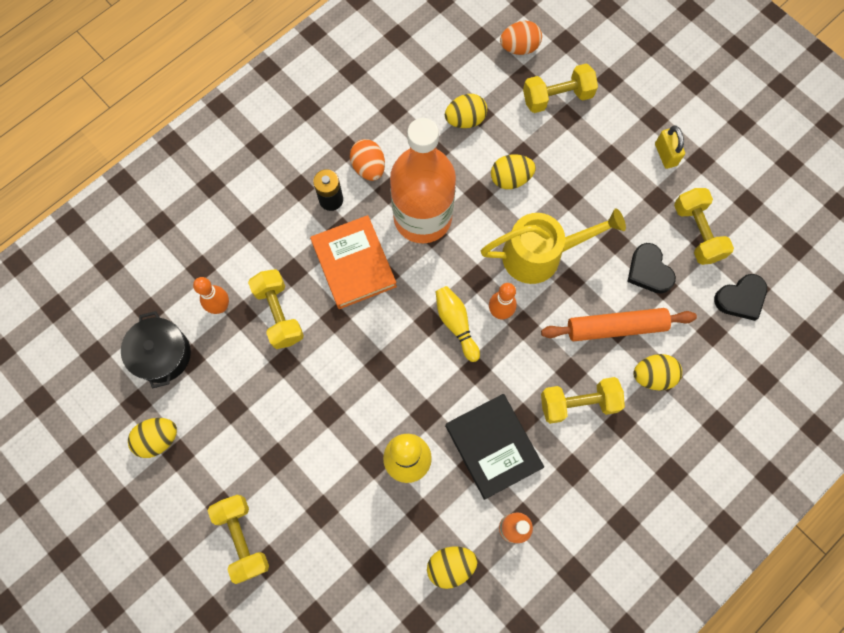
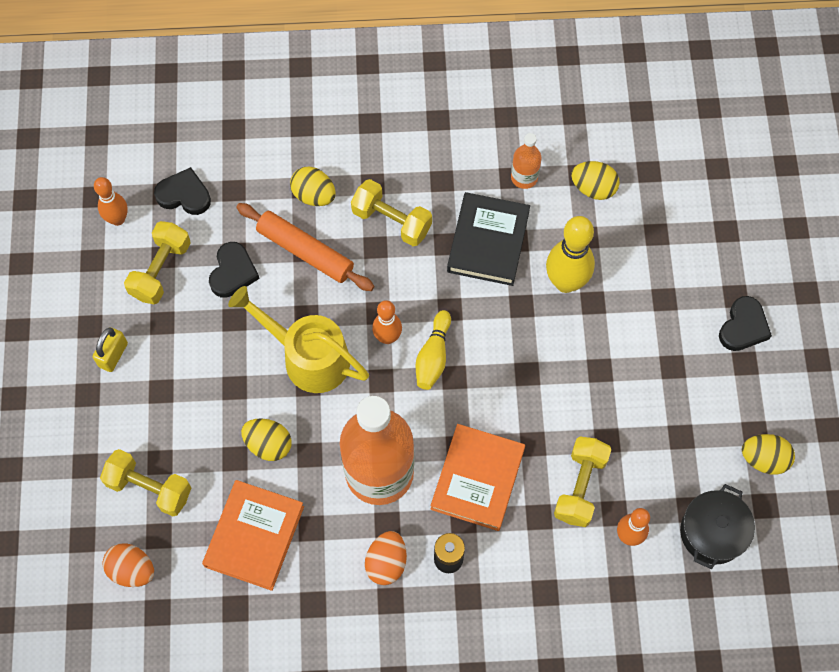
camera: 140 degrees left, 5 degrees down
(243, 538) = (743, 327): yellow dumbbell -> black heart
(465, 120) = (254, 536): yellow egg -> orange book
(764, 243) = (118, 219): none -> orange bowling pin

